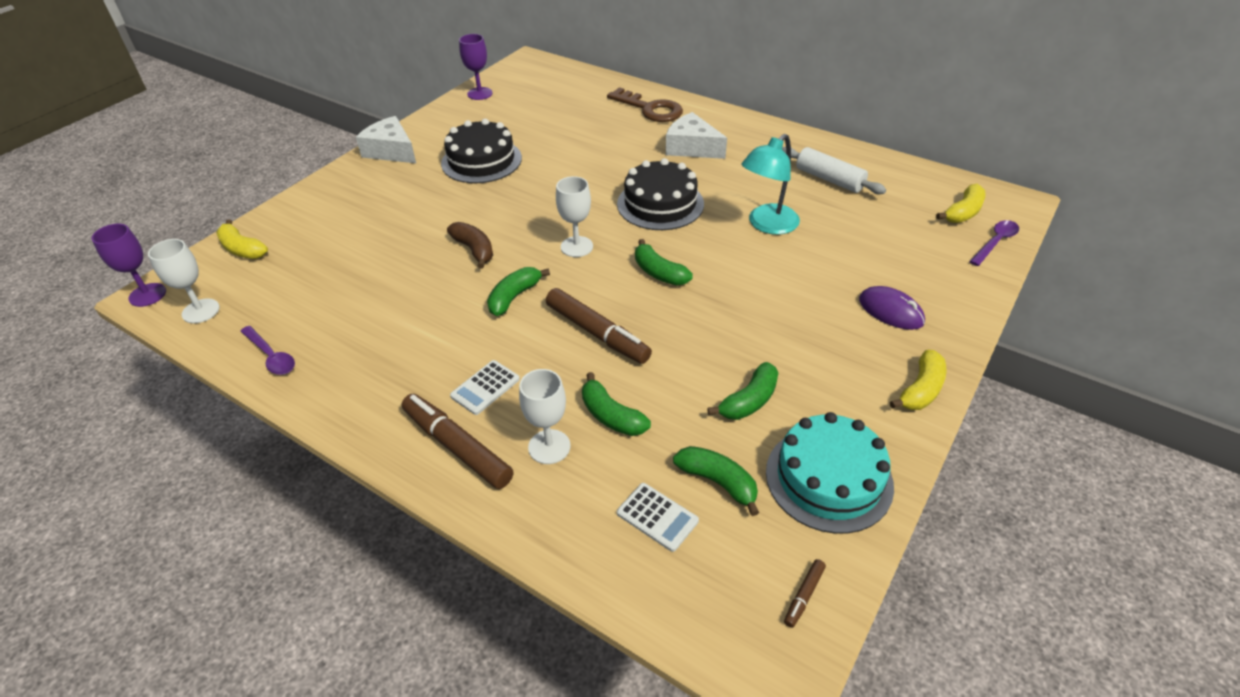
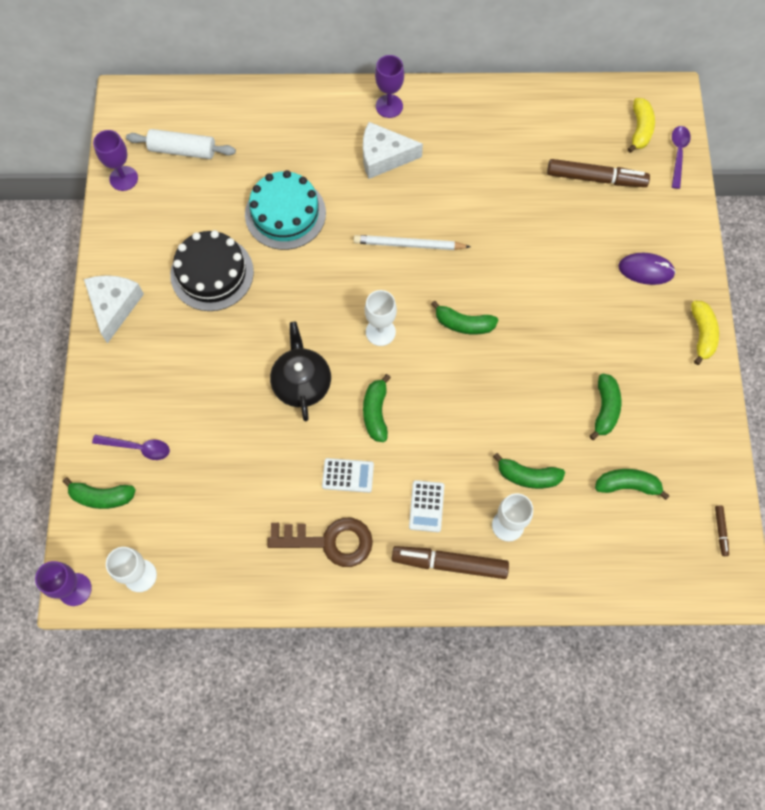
camera: 35 degrees left, 25 degrees up
(242, 249) = (102, 497): yellow banana -> green banana
(271, 356) = (245, 578): purple spoon -> purple spoon (138, 447)
(391, 151) = (114, 306): white cheese -> white cheese turned 90 degrees clockwise
(474, 250) = (301, 382): brown banana -> black teapot
(597, 333) = (463, 410): brown marker -> brown marker (595, 178)
(650, 109) = (308, 119): brown key -> brown key (329, 541)
(657, 517) = (610, 533): white calculator -> white calculator (348, 475)
(660, 204) = (409, 244): black cake -> white pencil
(725, 123) = (389, 106): none -> purple goblet
(767, 225) = (508, 224): turquoise lamp -> none
(829, 179) = (521, 141): white rolling pin -> white rolling pin (182, 150)
(829, 478) = (687, 441): turquoise cake -> turquoise cake (285, 213)

